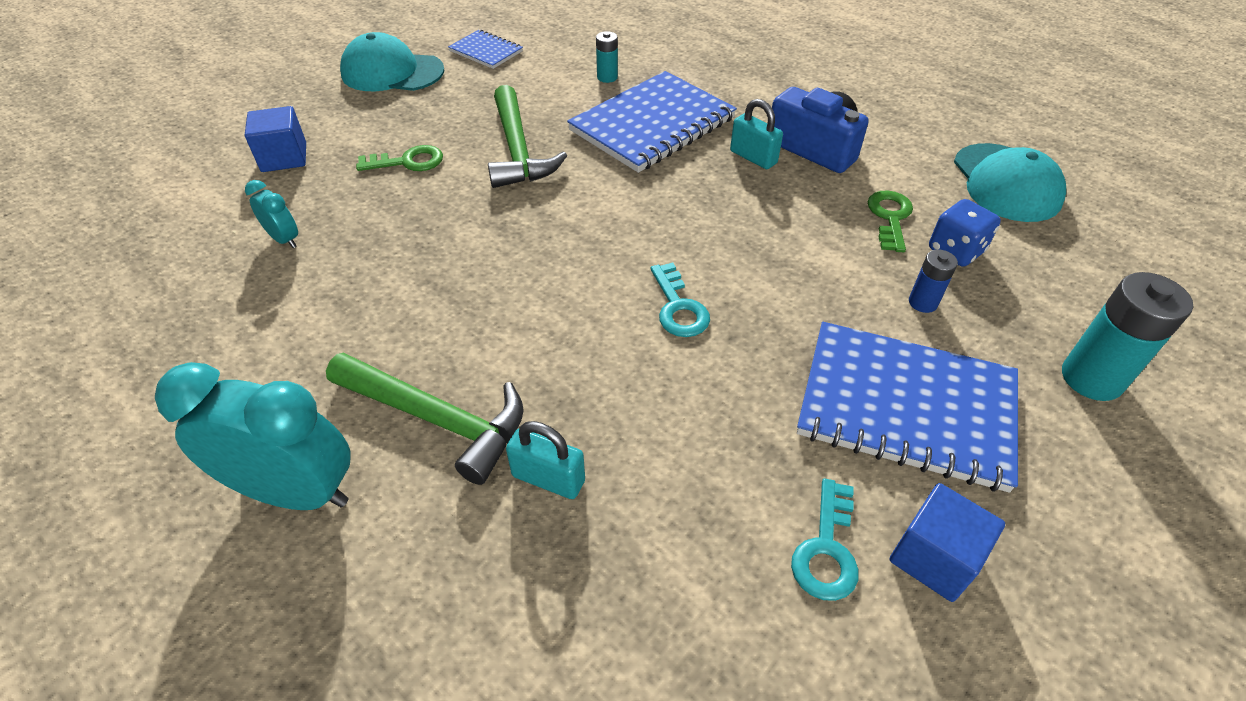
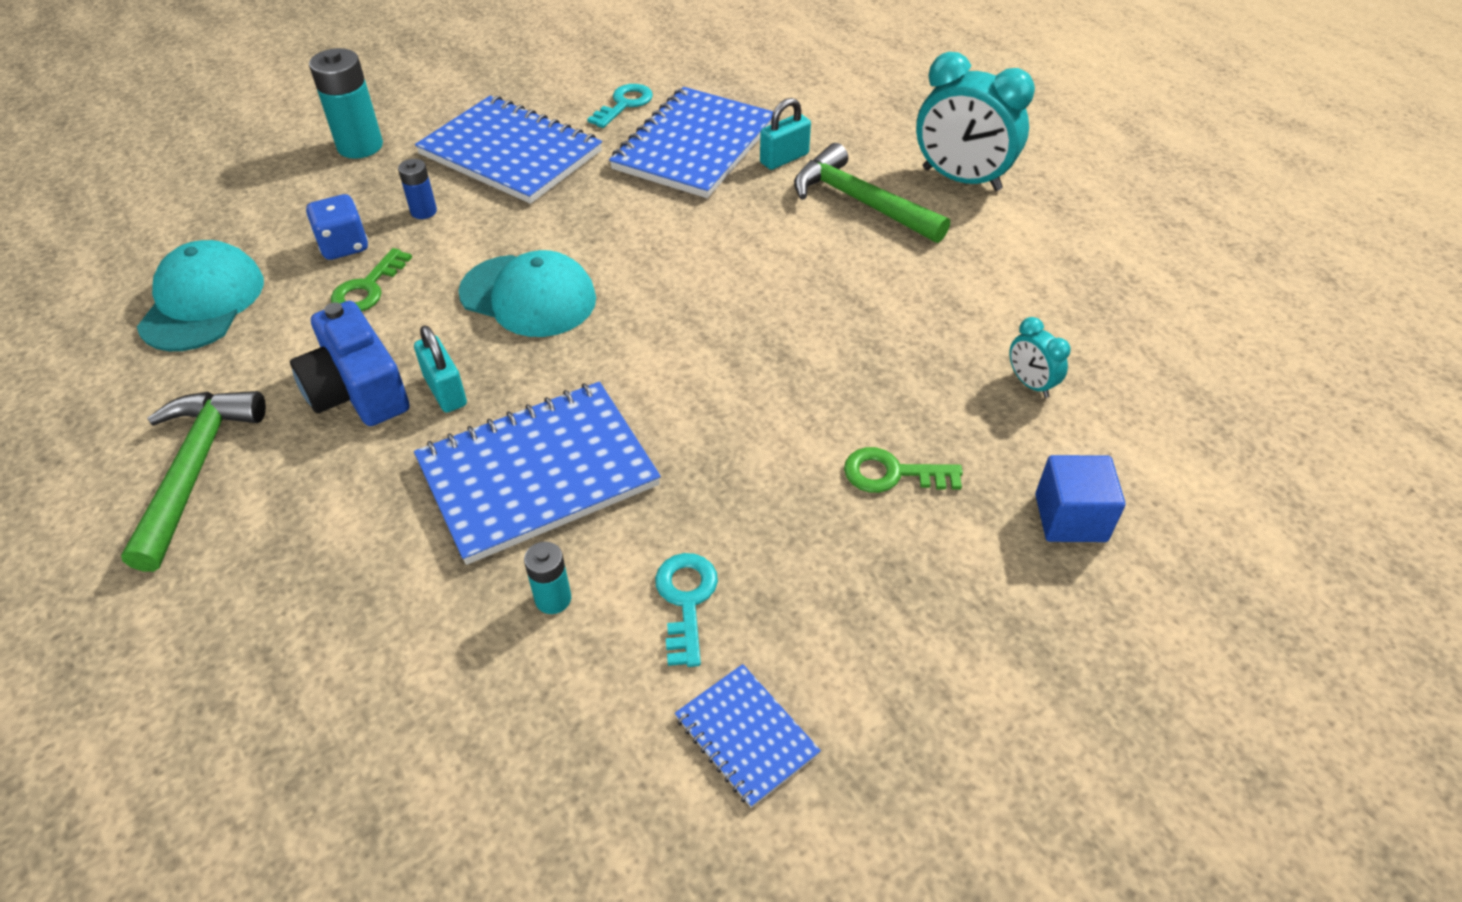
camera: 165 degrees left, 0 degrees up
(392, 72) = (929, 705): turquoise cap -> turquoise cap (528, 296)
(518, 150) = (740, 464): green hammer -> green hammer (195, 470)
(548, 478) = (784, 158): turquoise padlock -> turquoise padlock turned 75 degrees counterclockwise
(678, 307) = (636, 244): turquoise key -> turquoise key (686, 600)
(679, 476) = (694, 146): none -> blue notebook
(934, 557) = (565, 92): blue cube -> none

